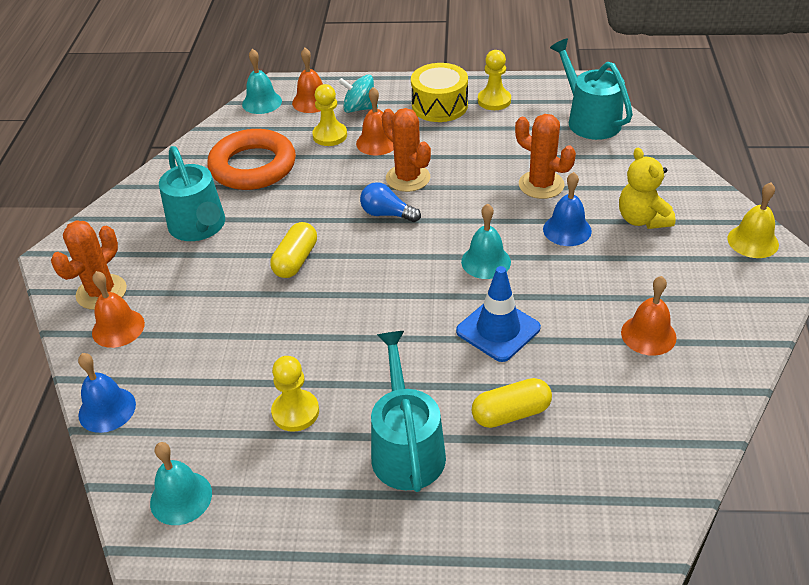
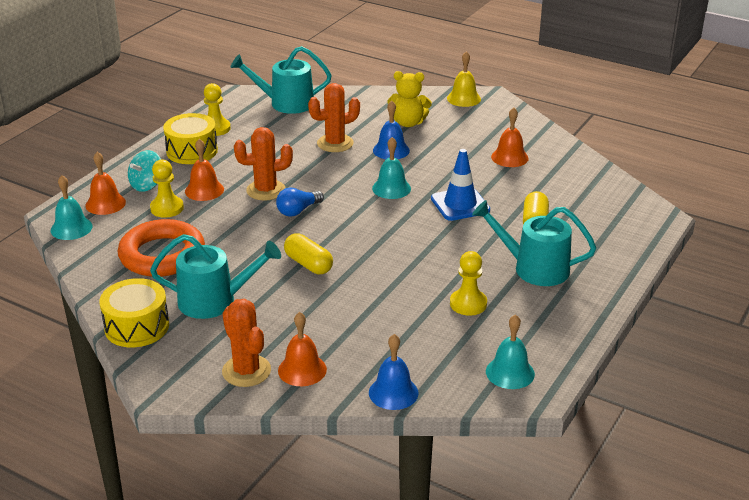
camera: 65 degrees left, 10 degrees down
(138, 200) = (137, 326): none -> yellow drum

